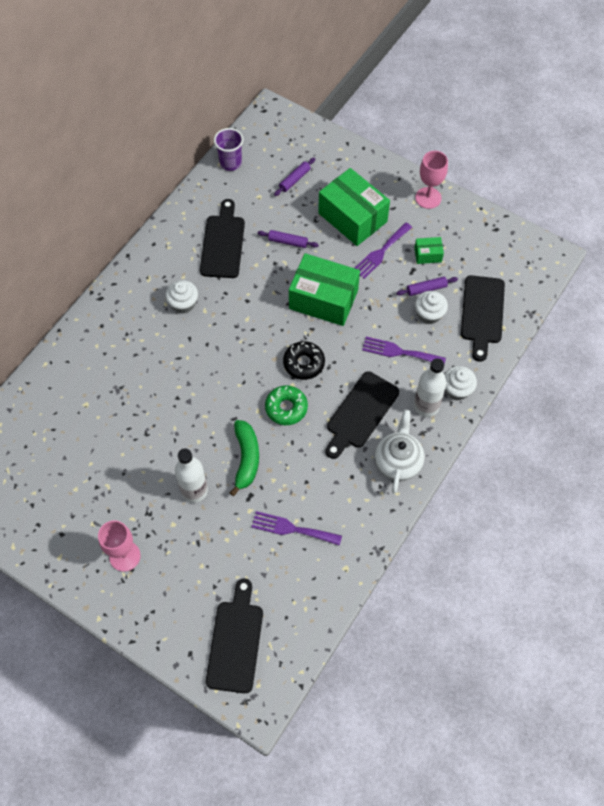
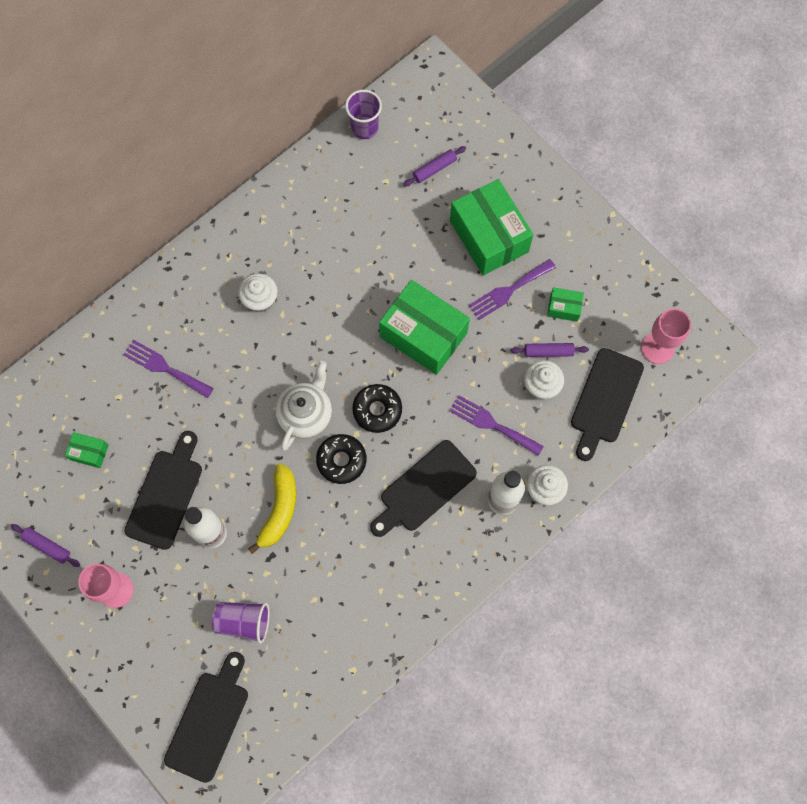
camera: 15 degrees right, 10 degrees up
(72, 453) = (89, 452): none -> green box
(223, 243) = (326, 232): black cutting board -> black cutting board (166, 494)
(242, 553) = (243, 621): none -> purple cup
(246, 458) = (279, 510): green banana -> yellow banana
(286, 408) = (341, 460): green donut -> black donut
(288, 242) = (403, 249): purple rolling pin -> purple rolling pin (47, 546)
(292, 529) = (307, 608): purple fork -> purple fork (165, 368)
(398, 462) = (449, 560): white teapot -> white teapot (306, 414)
(428, 198) = (587, 232): pink goblet -> pink goblet (657, 348)

